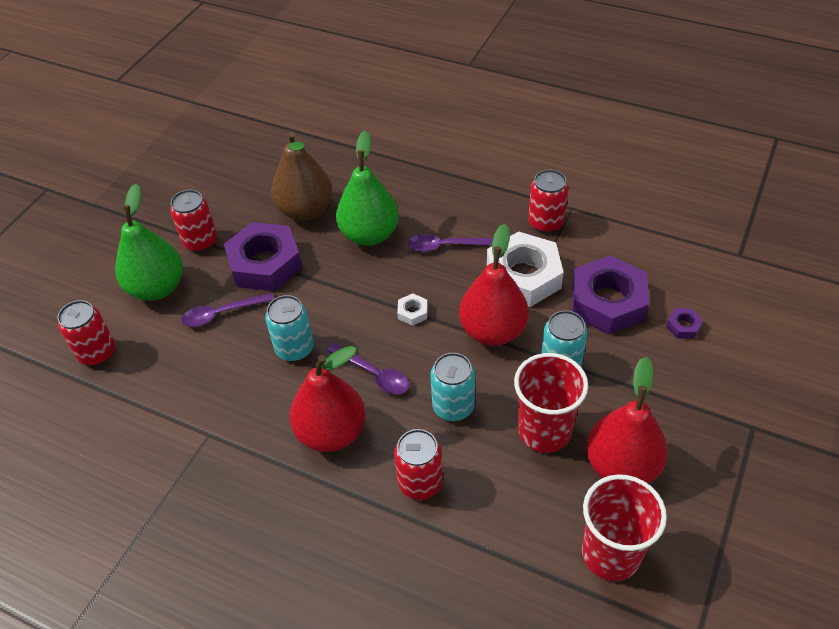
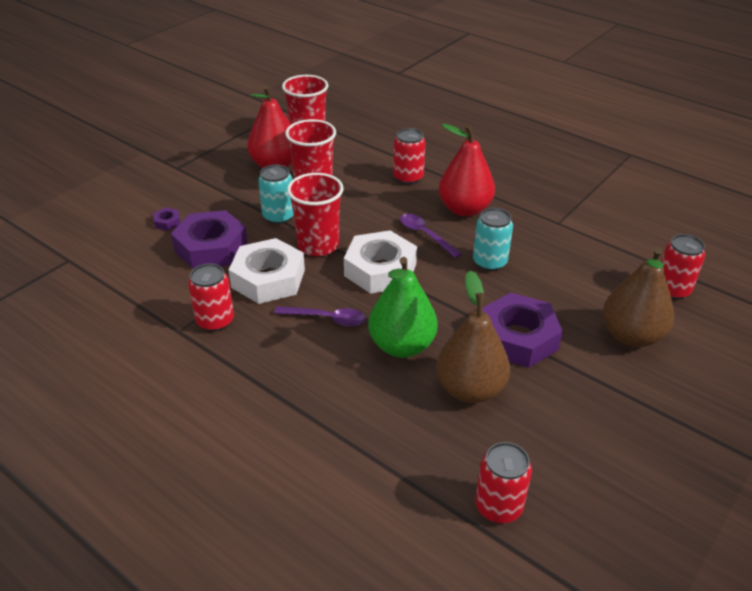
camera: 170 degrees left, 10 degrees down
(157, 288) = (631, 336): green pear -> brown pear
(200, 242) = (593, 376): red can -> red can (498, 506)
(222, 313) = (558, 300): purple spoon -> none
(412, 312) = (380, 270): white nut -> white nut, size x2.44
(453, 407) = (371, 208): turquoise can -> none
(492, 331) = (318, 245): red pear -> red cup

